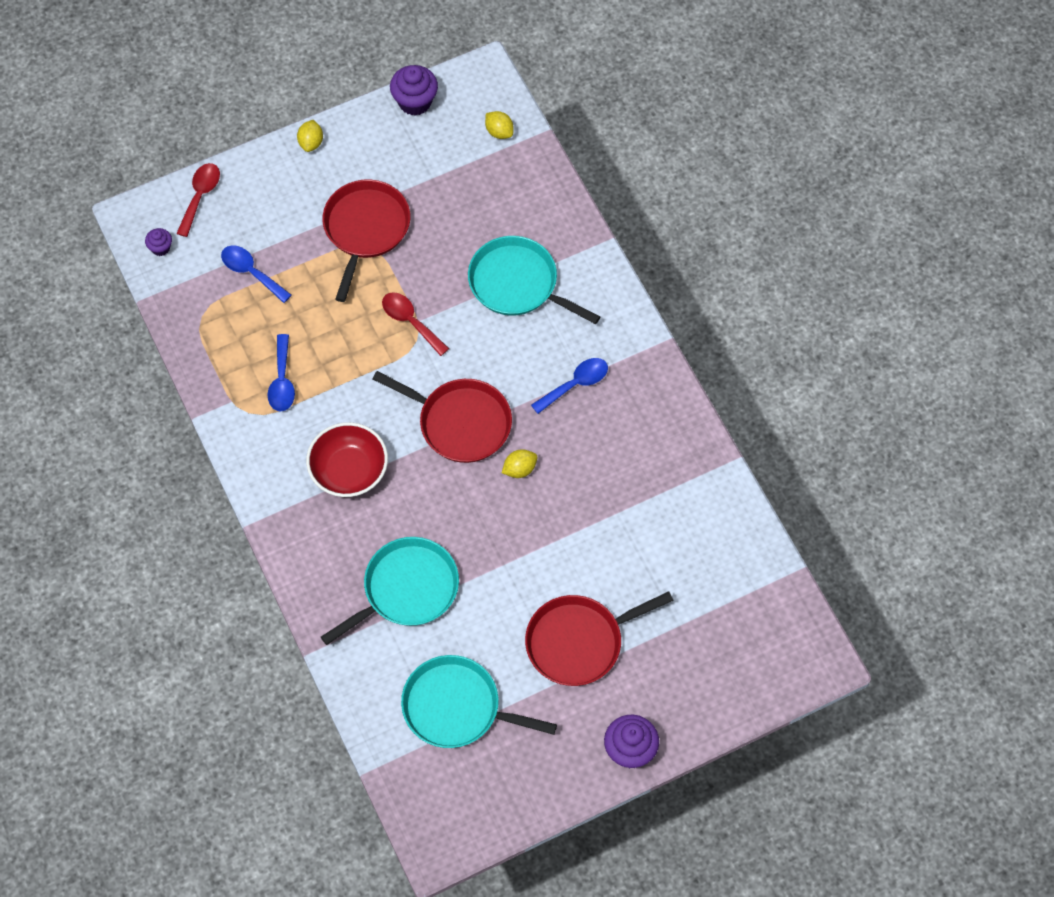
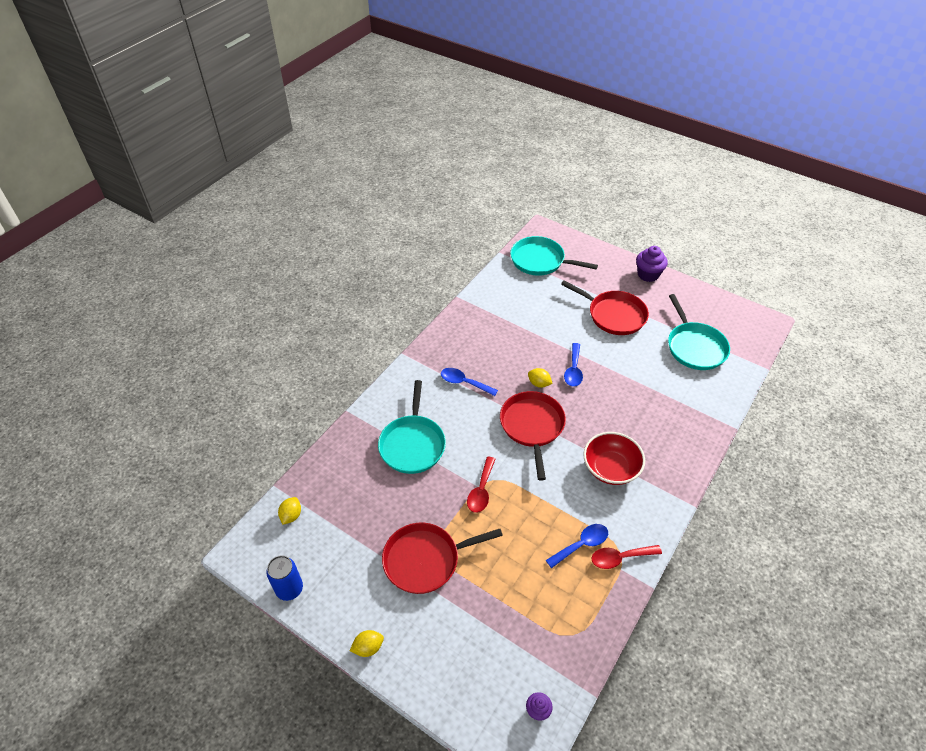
camera: 120 degrees left, 15 degrees down
(200, 196) = (469, 709): red spoon -> red spoon (620, 558)
(251, 272) = (512, 621): blue spoon -> blue spoon (573, 370)
(406, 589) = (655, 400): turquoise pan -> turquoise pan (540, 261)
(415, 102) = (289, 589): purple cupcake -> blue can

